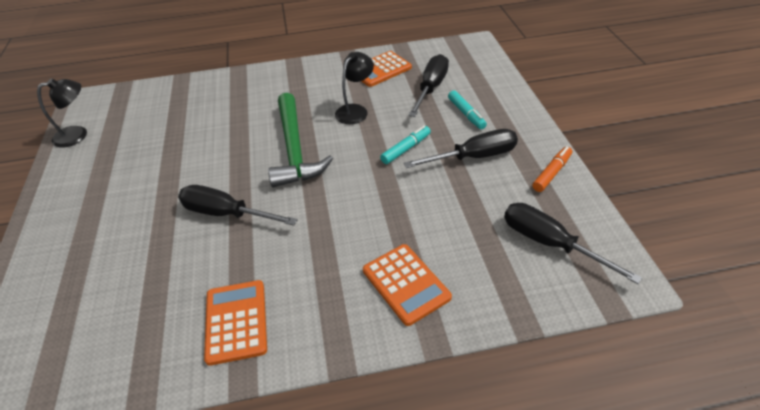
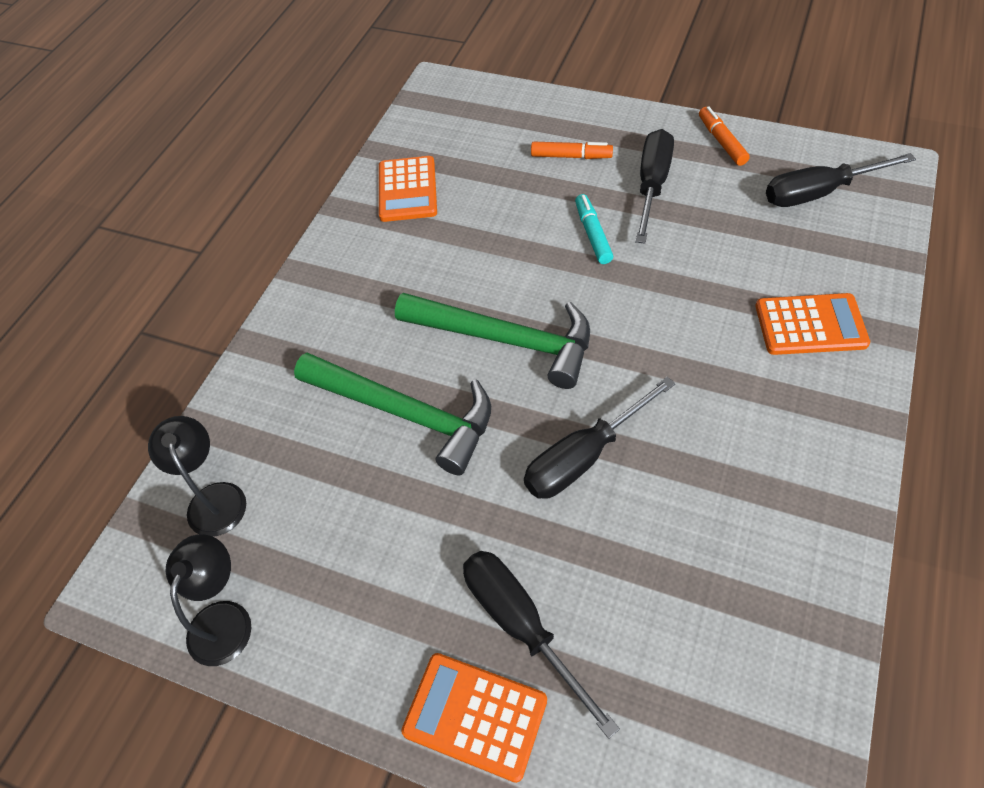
camera: 55 degrees left, 10 degrees up
(221, 136) = (405, 413): none -> green hammer
(236, 321) = (783, 501): orange calculator -> orange calculator (475, 716)
(355, 110) = (475, 249): black lamp -> black lamp (213, 498)
(431, 88) = (493, 162): black screwdriver -> black screwdriver (521, 625)
(466, 114) = (571, 156): turquoise marker -> orange marker

